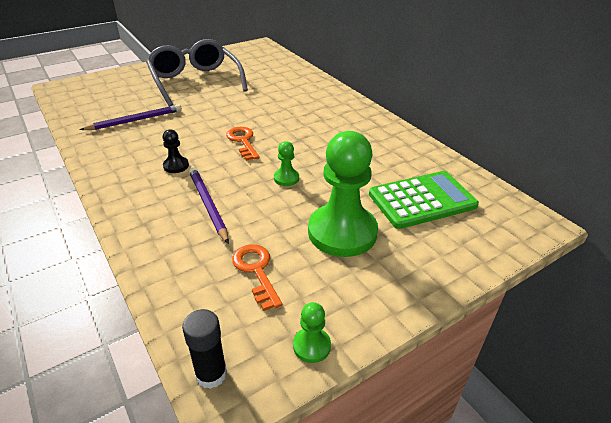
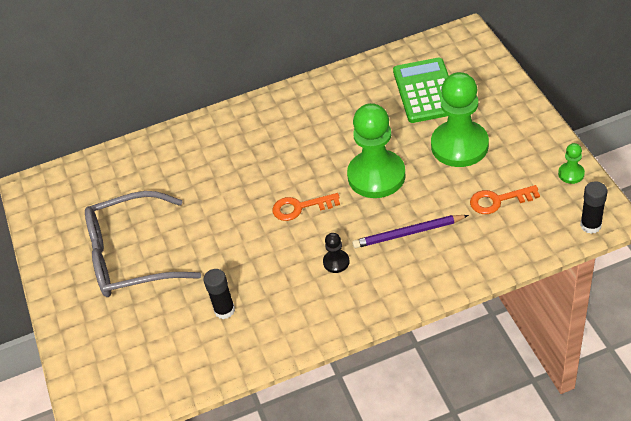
camera: 70 degrees left, 10 degrees up
(135, 120) = (224, 310): purple pencil -> black glue stick
(286, 178) = (376, 176): green pawn -> green pawn, size x2.34

